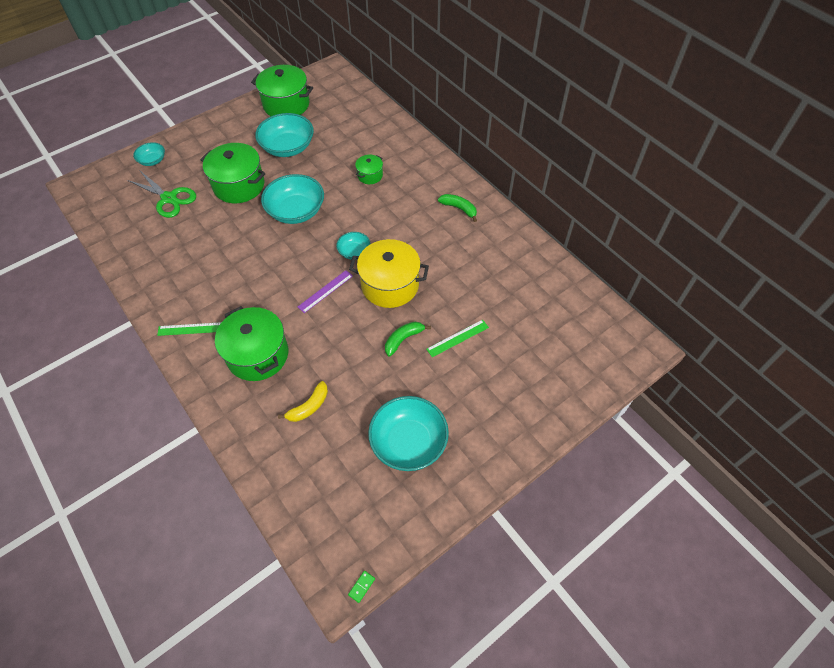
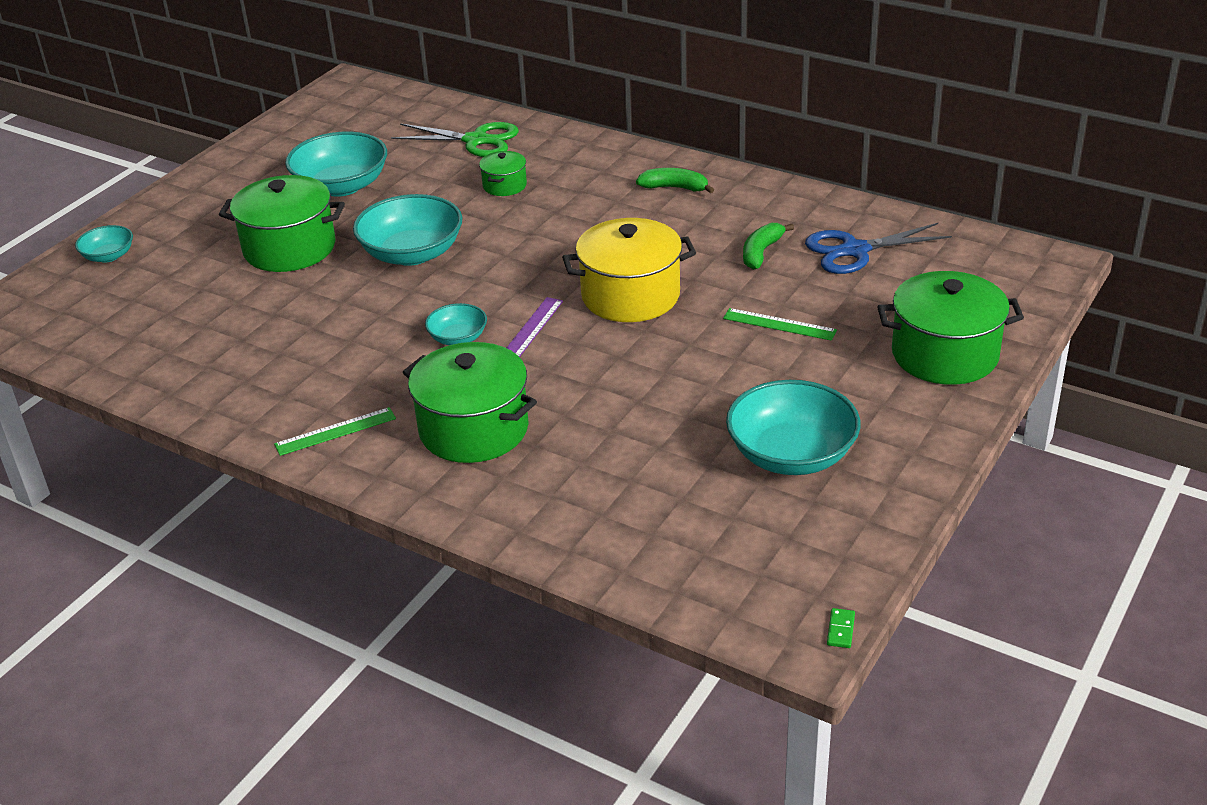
camera: 20 degrees left, 20 degrees down
(169, 198) = (174, 293): green scissors -> green scissors (476, 140)
(286, 104) = (300, 139): green pot -> green pot (944, 354)
(309, 407) = (604, 462): yellow banana -> none
(354, 252) = (544, 274): turquoise bowl -> turquoise bowl (458, 338)
(403, 339) = (697, 348): green banana -> green banana (761, 252)
(457, 338) = (779, 324): green ruler -> green ruler turned 75 degrees clockwise
(532, 295) = (854, 250): none -> blue scissors

